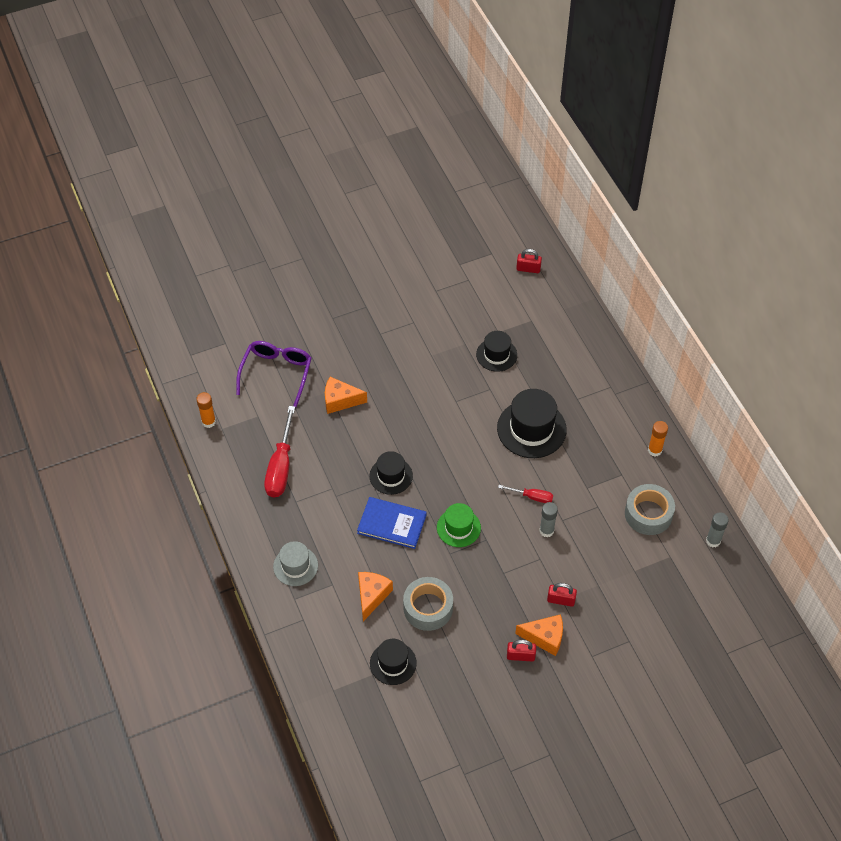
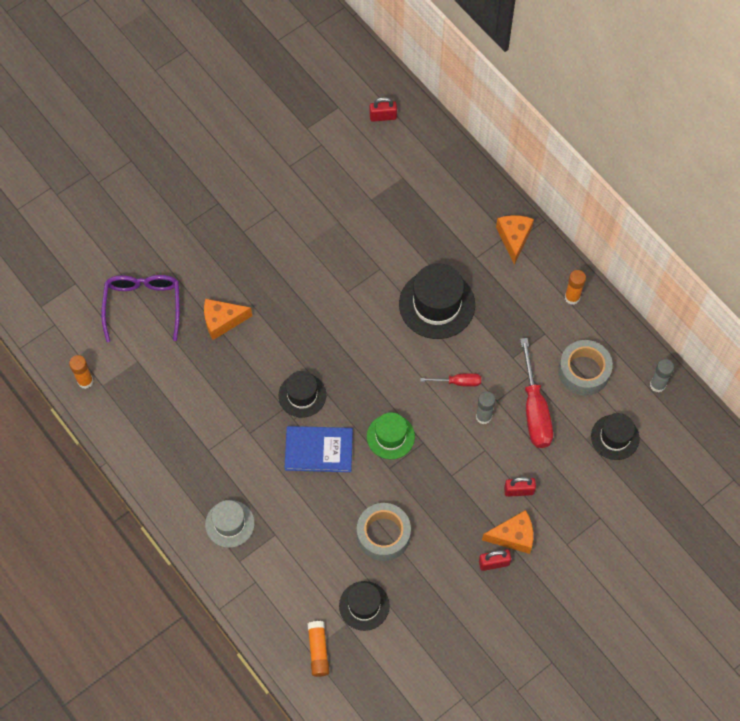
camera: 15 degrees left, 10 degrees up
(281, 466) = (180, 414): red screwdriver -> red screwdriver (534, 409)
(340, 691) = (318, 651): none -> orange glue stick
(372, 596) = (320, 537): orange cheese -> orange cheese (514, 238)
(496, 355) = (376, 227): black hat -> black hat (615, 437)

